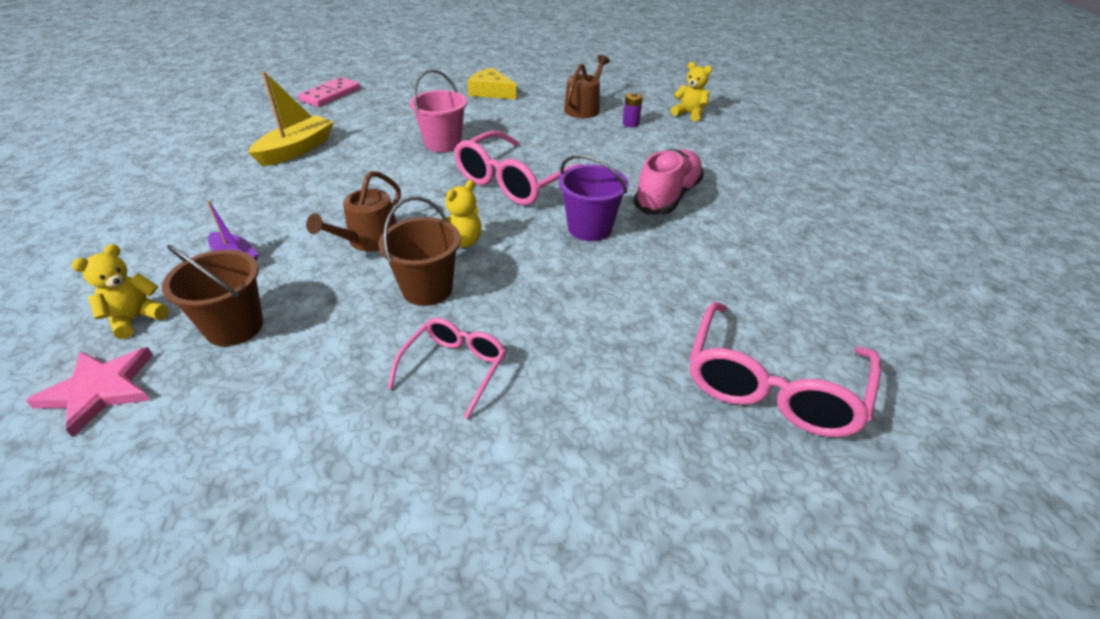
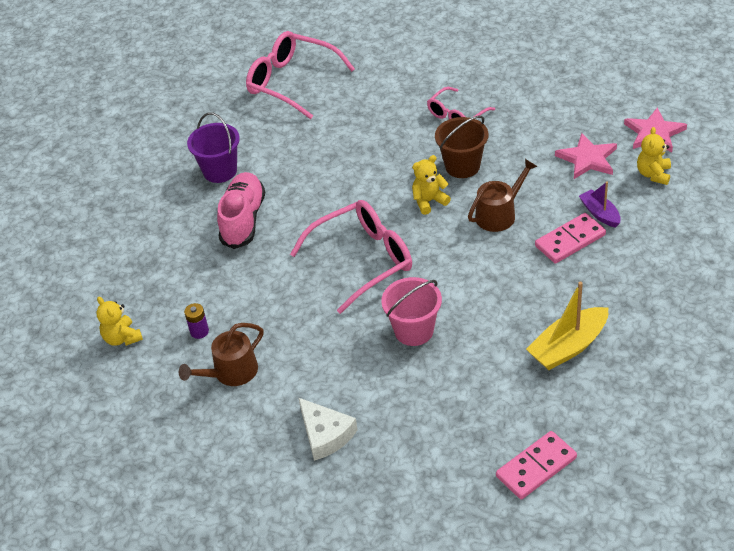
camera: 155 degrees left, 5 degrees up
(135, 318) = (653, 174): yellow teddy bear -> yellow teddy bear turned 135 degrees clockwise
(234, 327) = (587, 159): brown bucket -> pink star
(281, 226) = (570, 240): none -> pink domino
(491, 92) = (325, 434): yellow cheese -> white cheese
(589, 228) = (326, 198): purple bucket -> purple bucket (220, 171)
(667, 197) = (243, 220): pink shoe -> pink shoe turned 135 degrees clockwise
(772, 386) = (291, 82): pink glasses -> pink glasses turned 105 degrees counterclockwise

